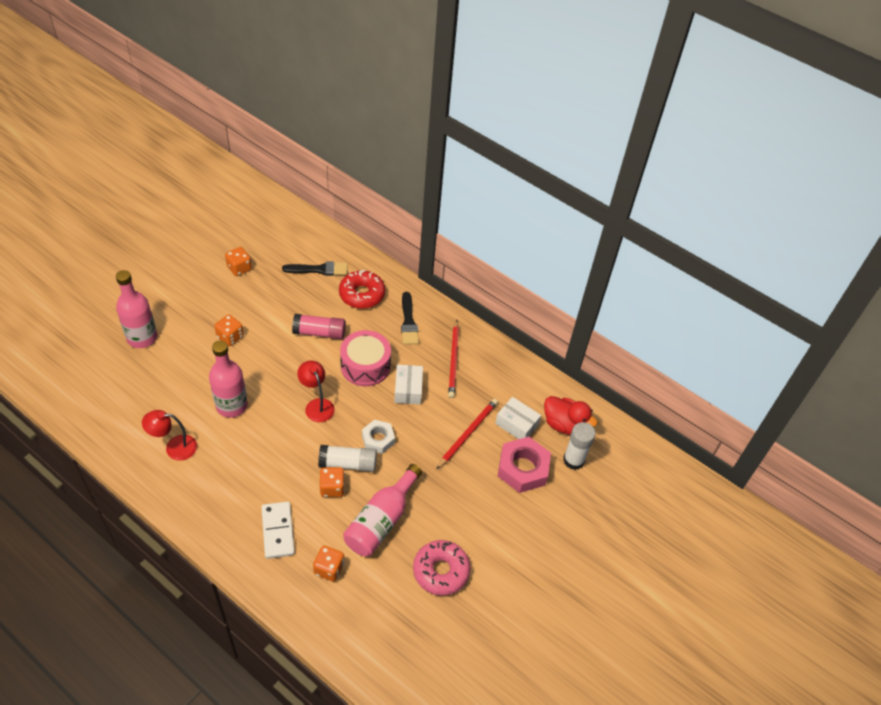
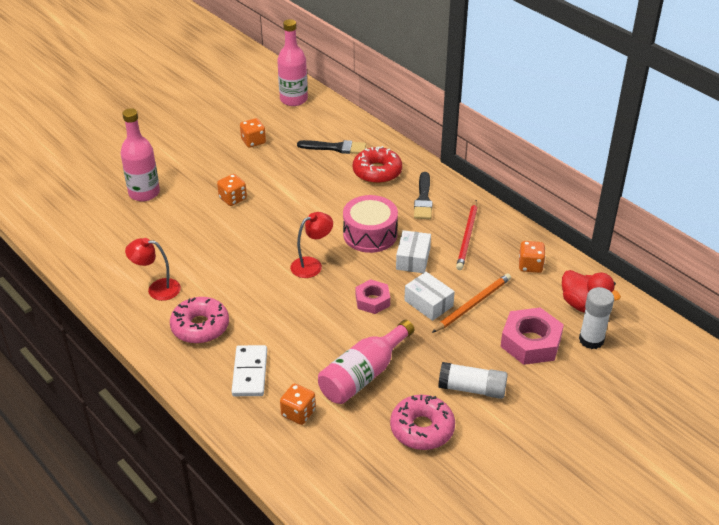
camera: 15 degrees right, 10 degrees down
(223, 486) = (200, 327): none -> pink donut
(231, 405) = (223, 258): pink bottle -> pink bottle (293, 99)
(317, 405) = (312, 265): red lamp -> red lamp turned 75 degrees clockwise
(319, 333) = (326, 202): pink glue stick -> none
(332, 488) = (315, 340): orange dice -> orange dice (530, 266)
(348, 464) = (336, 320): white glue stick -> white glue stick (472, 389)
(378, 439) = (372, 300): white nut -> pink nut
(468, 433) = (473, 304): red pencil -> orange pencil
(516, 424) = (530, 300): white box -> white box (428, 303)

